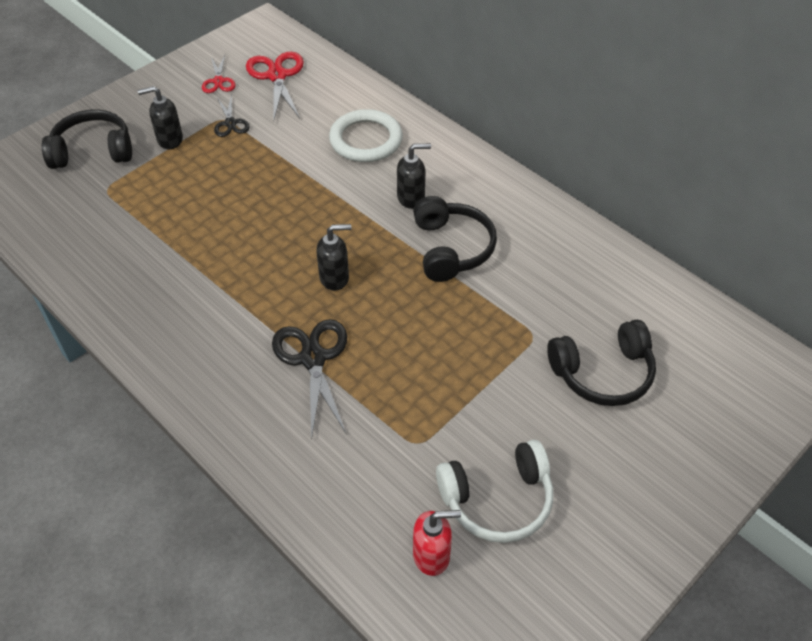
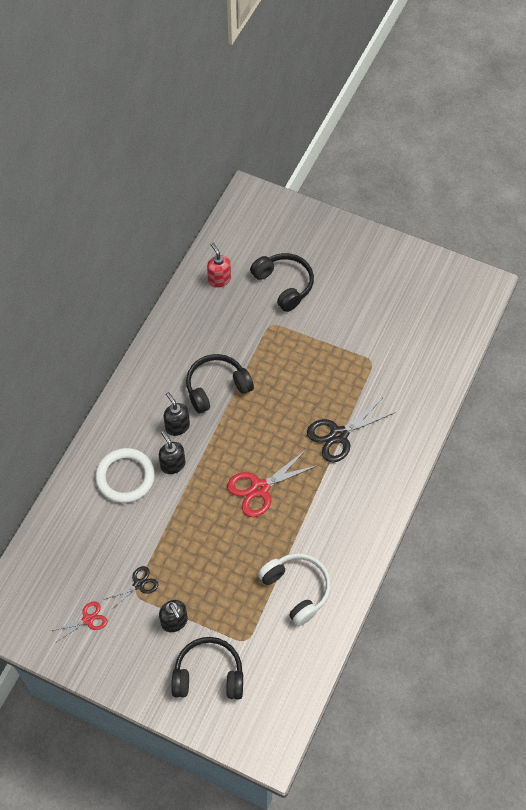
camera: 110 degrees left, 10 degrees up
(93, 151) = (208, 675): black headphones -> black headphones turned 120 degrees clockwise
(277, 75) = (65, 575): red scissors -> red scissors (259, 488)
(334, 278) = (270, 447): black soap dispenser -> black soap dispenser (172, 464)
(432, 555) = (432, 335): red soap dispenser -> red soap dispenser (219, 279)
(497, 499) = (388, 315): white headphones -> white headphones (296, 589)

